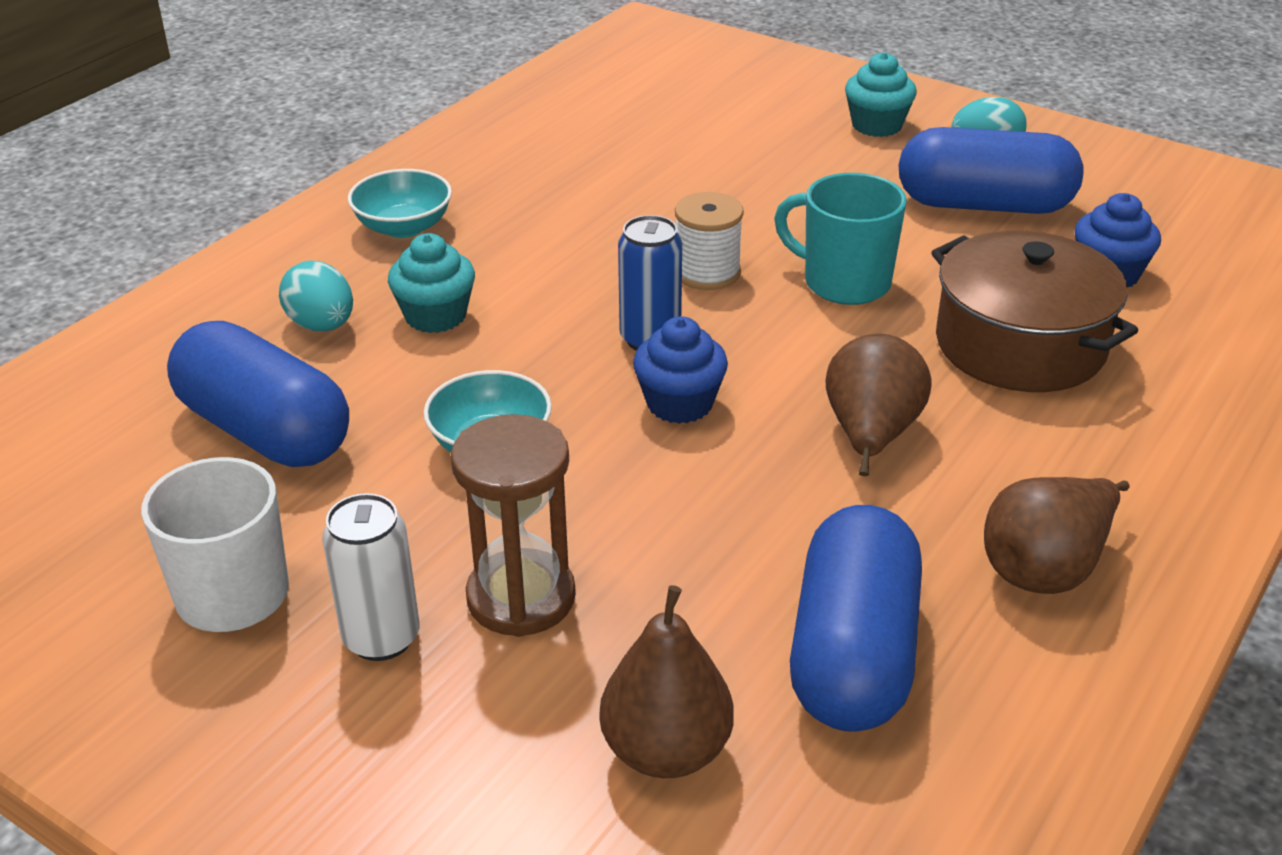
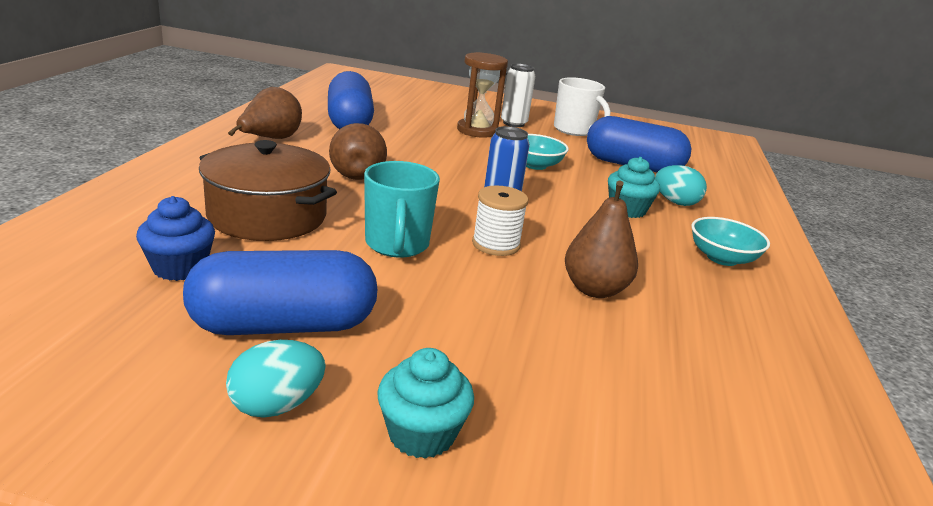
camera: 155 degrees right, 10 degrees down
(666, 751) = (404, 108): brown pear -> brown pear (594, 289)
(679, 403) = (462, 181): blue cupcake -> none
(844, 283) = (397, 245): turquoise mug -> turquoise mug turned 75 degrees clockwise

